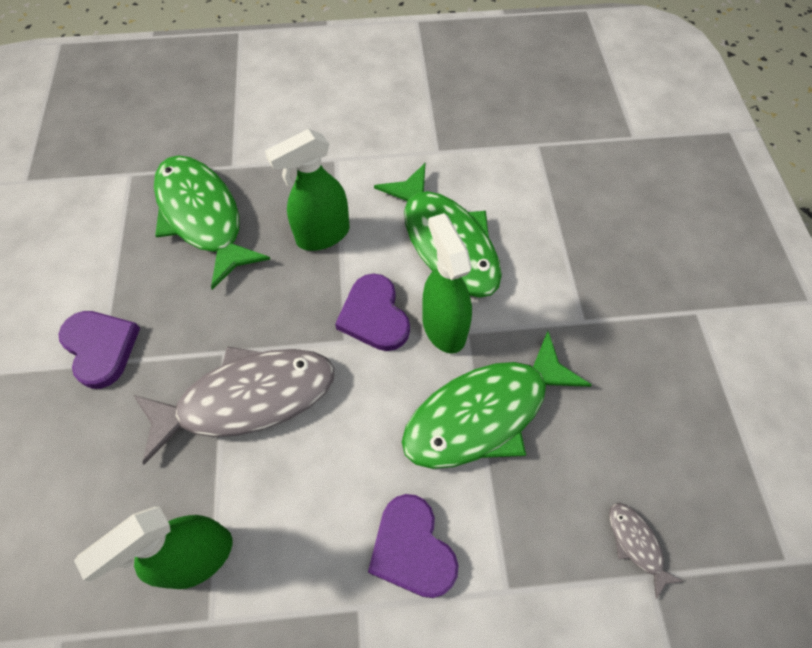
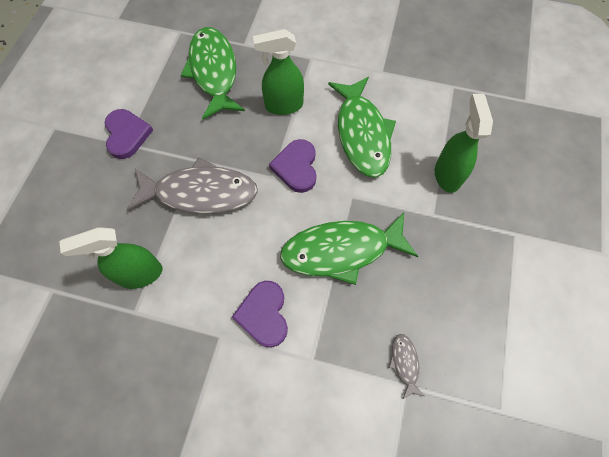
camera: 20 degrees right, 5 degrees up
(443, 327) = (337, 188): green spray bottle -> green spray bottle (447, 175)

